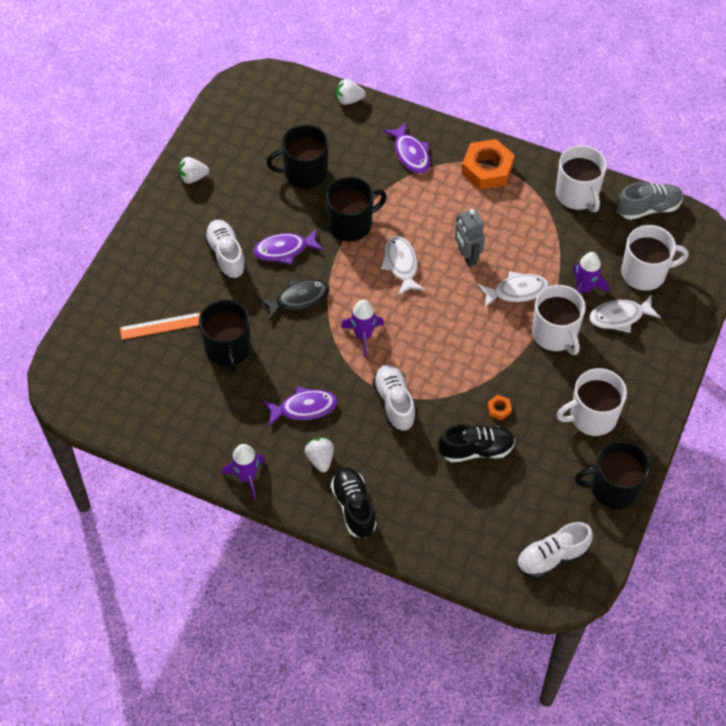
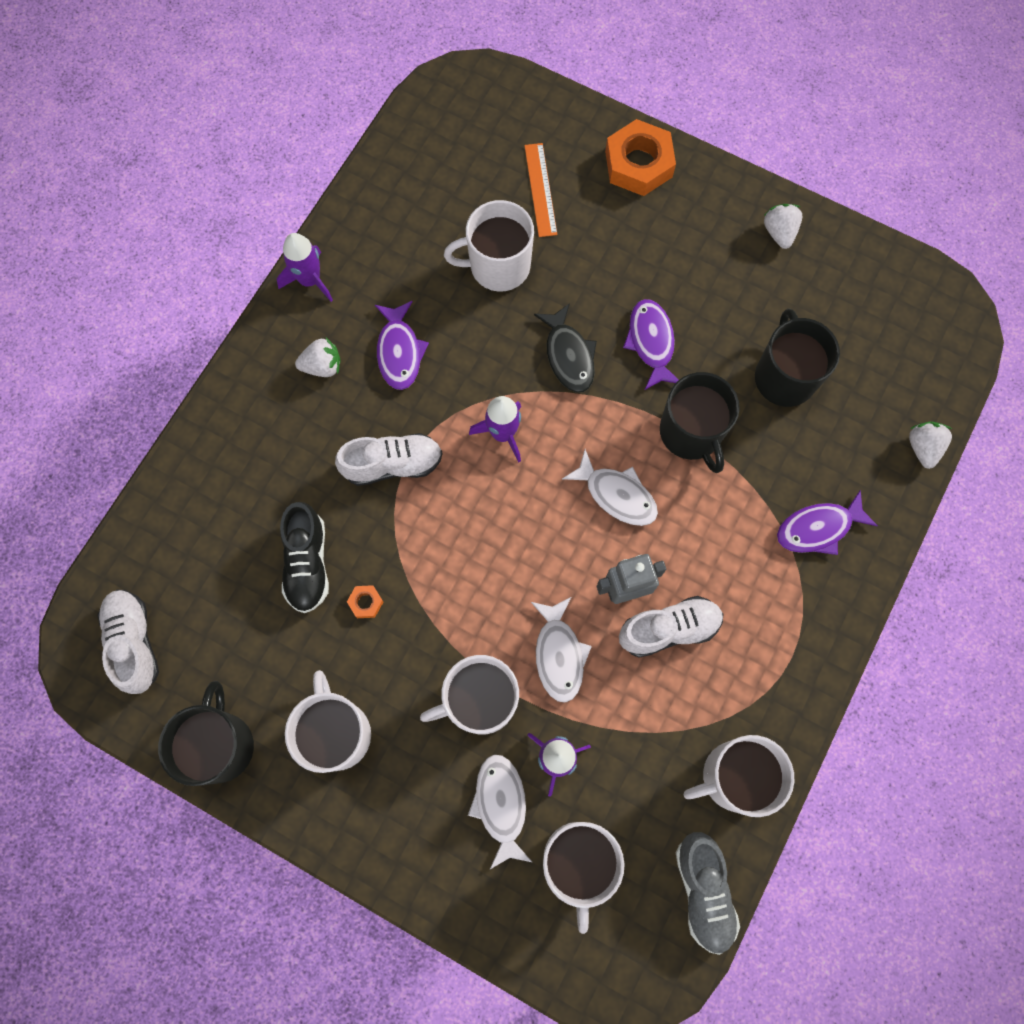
camera: 95 degrees right, 15 degrees up
(226, 255) = (646, 269): white shoe -> white shoe (669, 629)
(228, 349) = (498, 266): black mug -> white mug
(354, 507) = (248, 401): black shoe -> none
(401, 264) = (616, 494): white fish -> white fish turned 45 degrees clockwise
(487, 169) = (787, 640): orange nut -> orange nut (638, 164)

